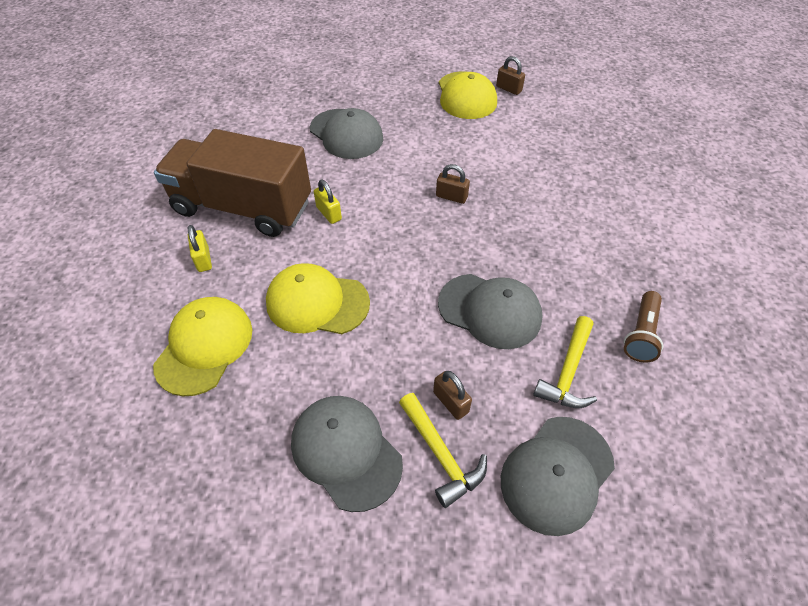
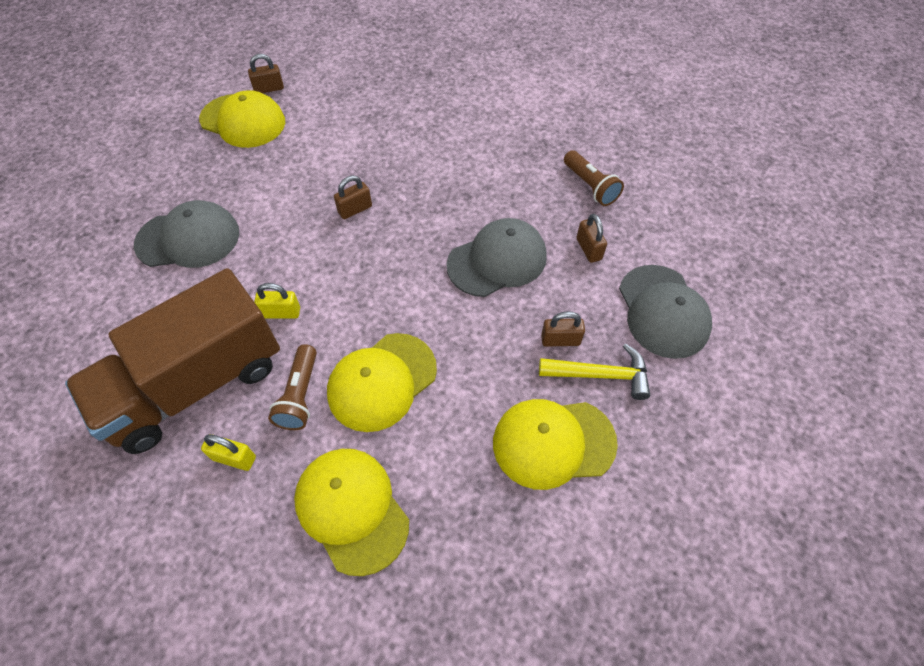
camera: 55 degrees left, 5 degrees up
(272, 263) = (300, 395): none -> brown flashlight
(346, 452) = (553, 442): grey cap -> yellow cap
(568, 371) = (588, 249): yellow hammer -> brown padlock

